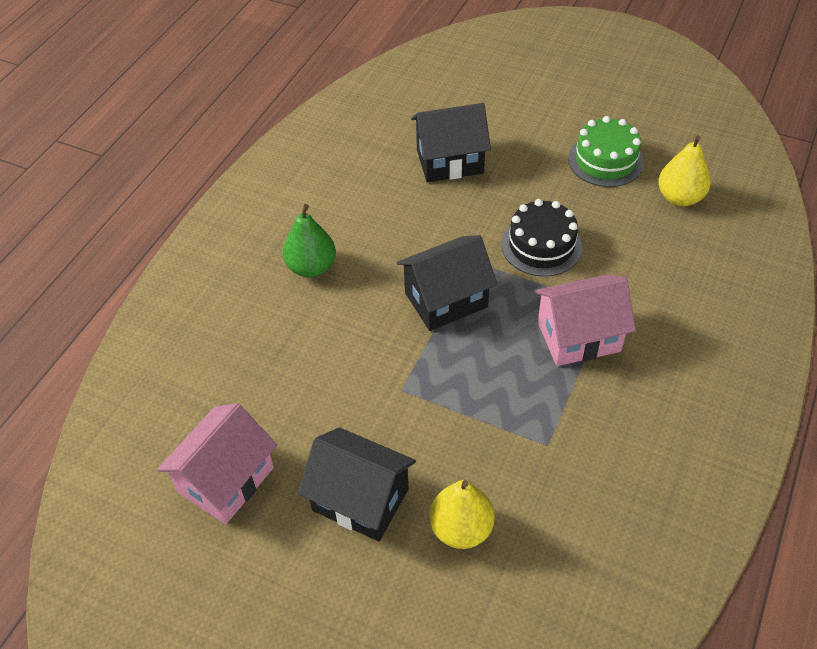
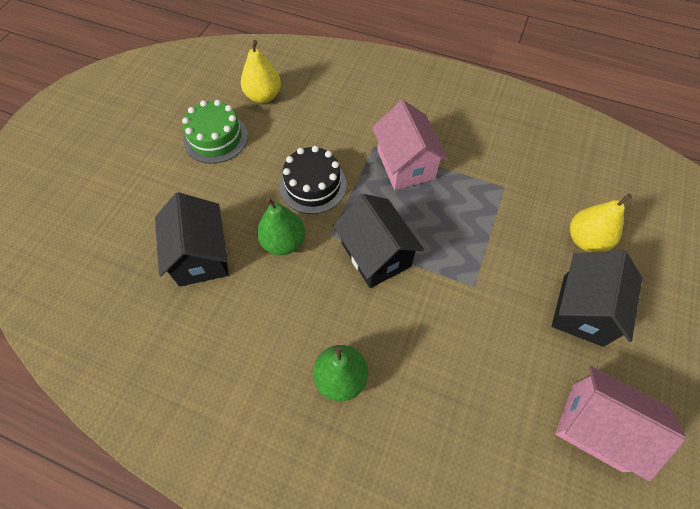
camera: 95 degrees left, 10 degrees up
(464, 222) = (283, 242): none -> green pear

